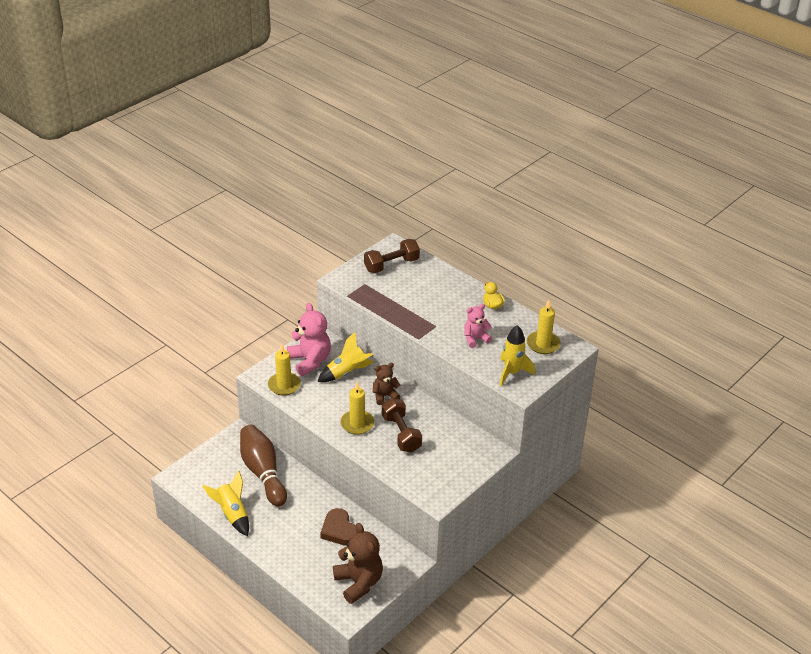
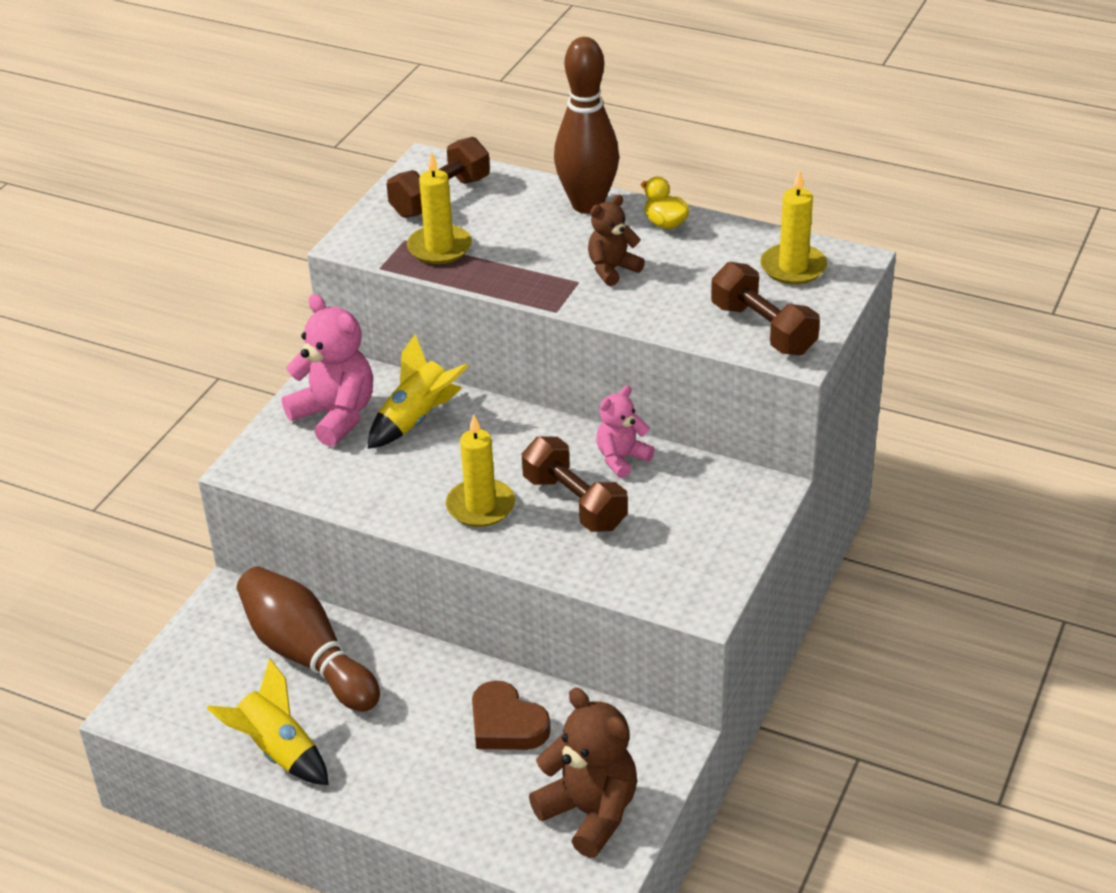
camera: 15 degrees left, 0 degrees up
(284, 385) = (303, 472): yellow candle -> yellow candle (439, 248)
(385, 396) = (510, 443): brown teddy bear -> brown teddy bear (612, 269)
(459, 286) = (587, 205): none -> brown bowling pin
(475, 339) = (663, 287): pink teddy bear -> pink teddy bear (621, 458)
(512, 373) = (763, 329): yellow rocket -> brown dumbbell

